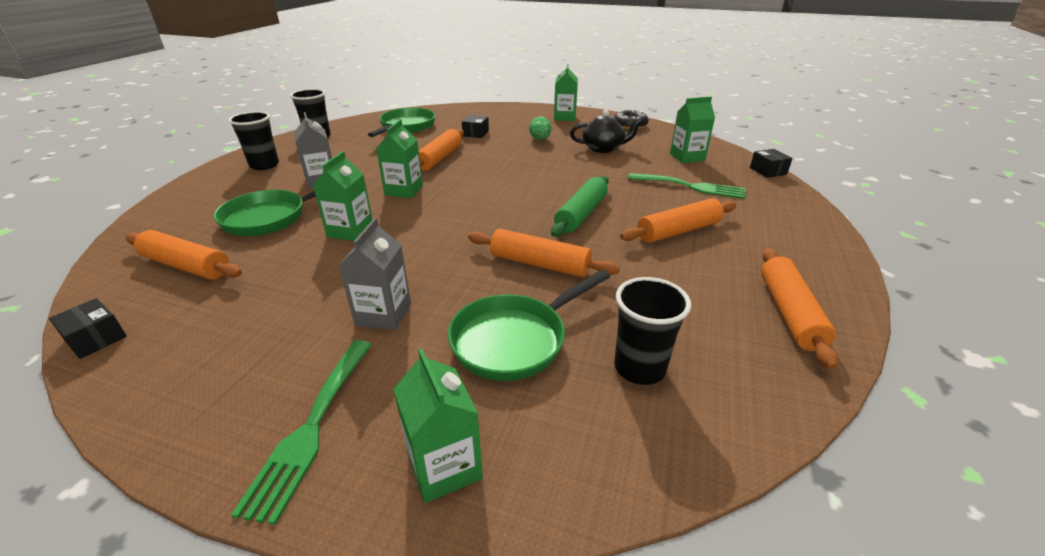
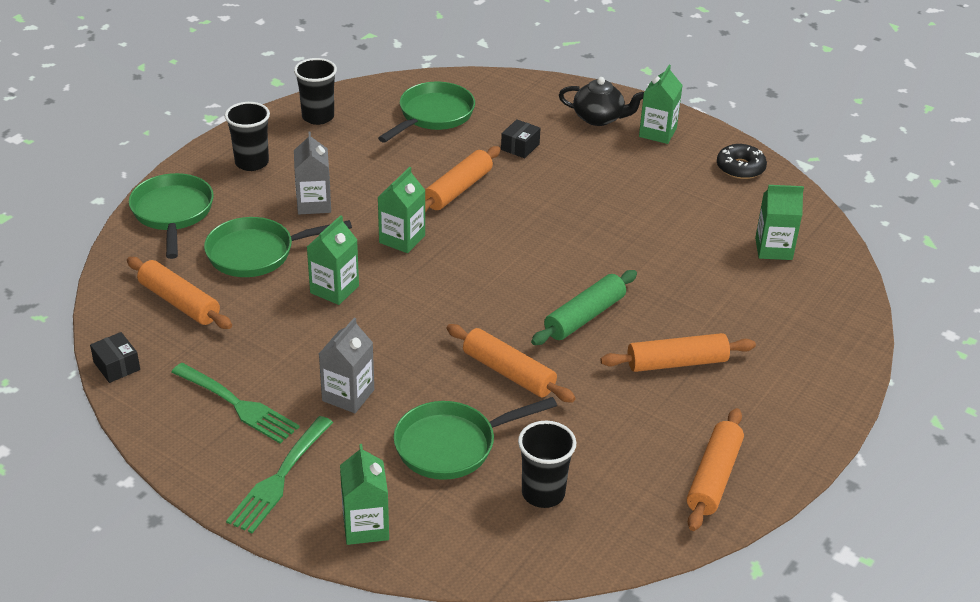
camera: 15 degrees right, 5 degrees up
(188, 203) = (173, 213): none -> green pan
(540, 139) = (599, 176): green egg -> none
(603, 148) = (674, 210): black teapot -> black teapot (599, 118)
(691, 186) = (740, 301): green fork -> green fork (238, 405)
(768, 171) = (859, 295): black box -> none

